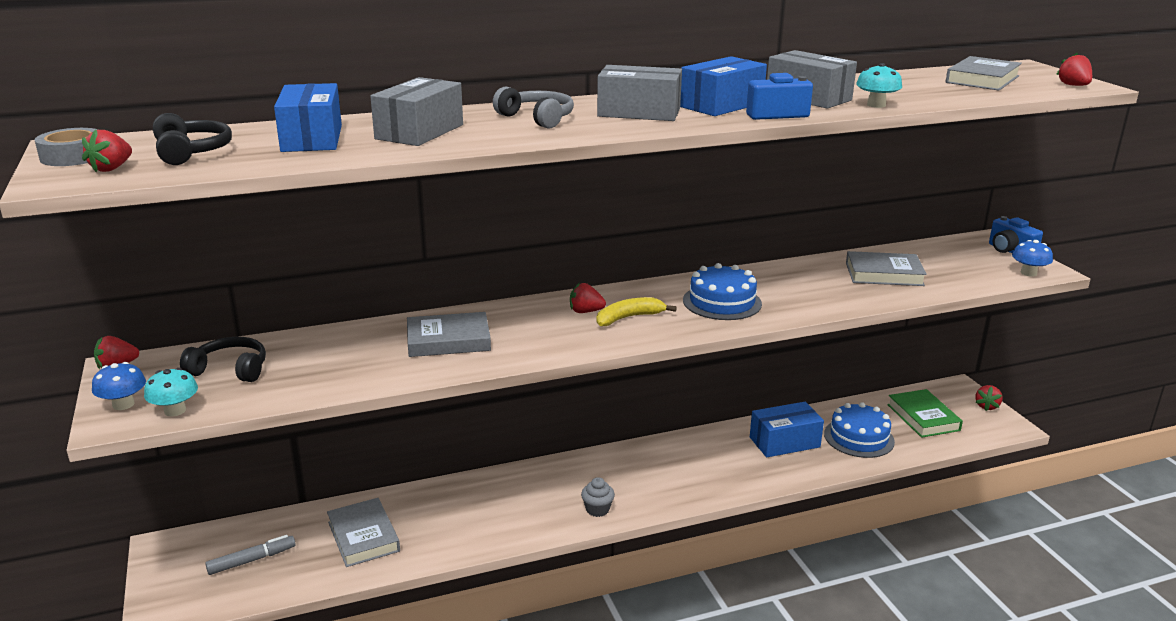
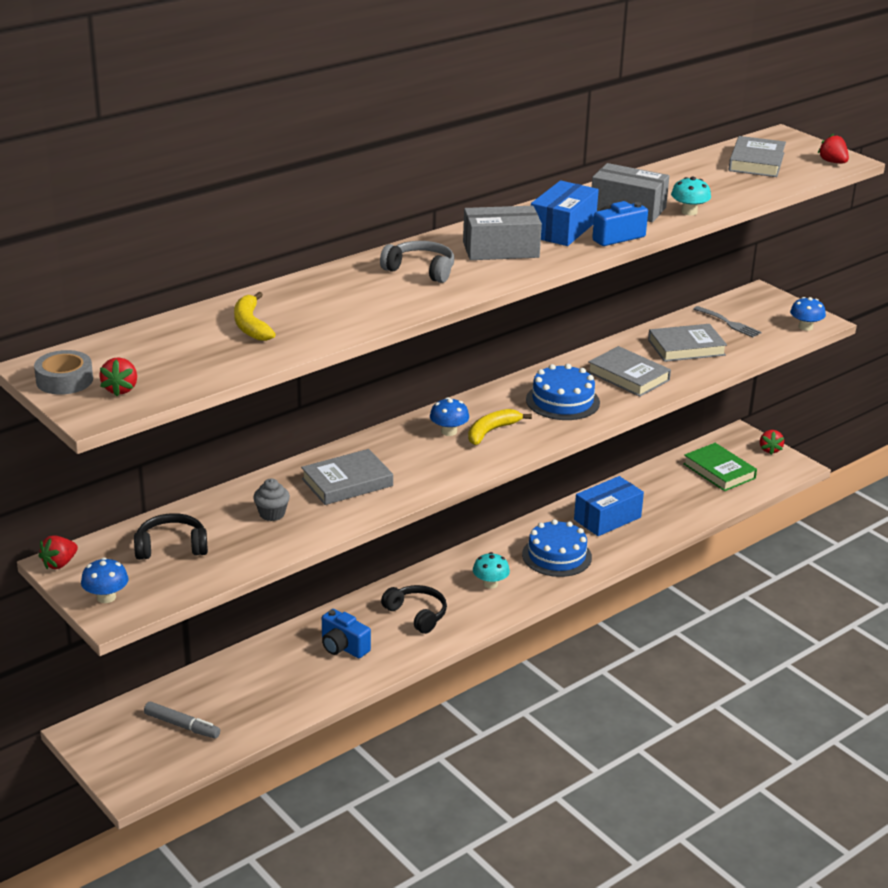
camera: 20 degrees left, 5 degrees up
(175, 410) = (160, 593): turquoise mushroom -> turquoise mushroom (490, 584)
(191, 152) = (164, 359): black headphones -> black headphones (416, 614)
(252, 560) = (182, 725): grey marker -> grey marker turned 75 degrees clockwise
(312, 138) = (250, 325): blue box -> yellow banana
(363, 536) = (272, 683): grey book -> grey book (628, 376)
(419, 132) = (336, 303): grey box -> none
(585, 311) = (449, 431): red strawberry -> blue mushroom
(597, 509) = (472, 614): grey cupcake -> grey cupcake (272, 514)
(859, 437) = (671, 501): blue cake -> blue cake (556, 556)
(942, 259) = (729, 323): none -> grey fork
(1010, 251) = (782, 304): blue camera -> blue camera (343, 647)

